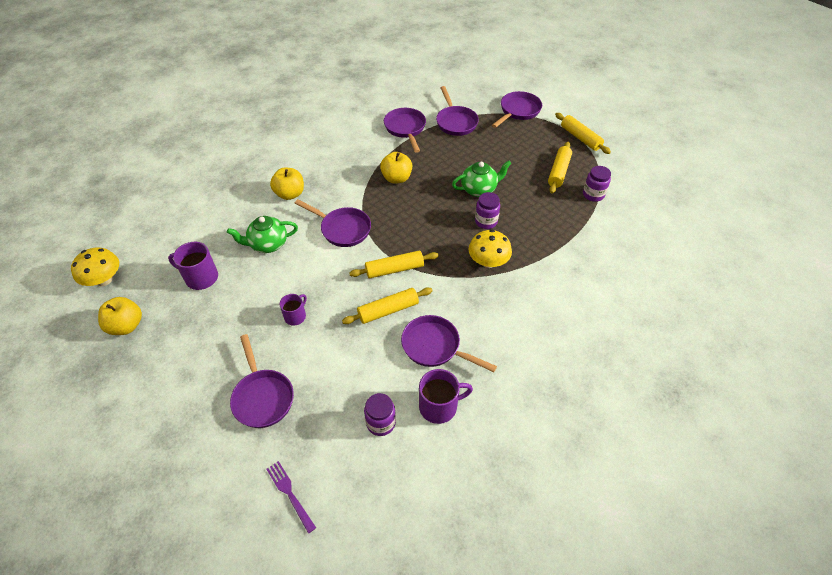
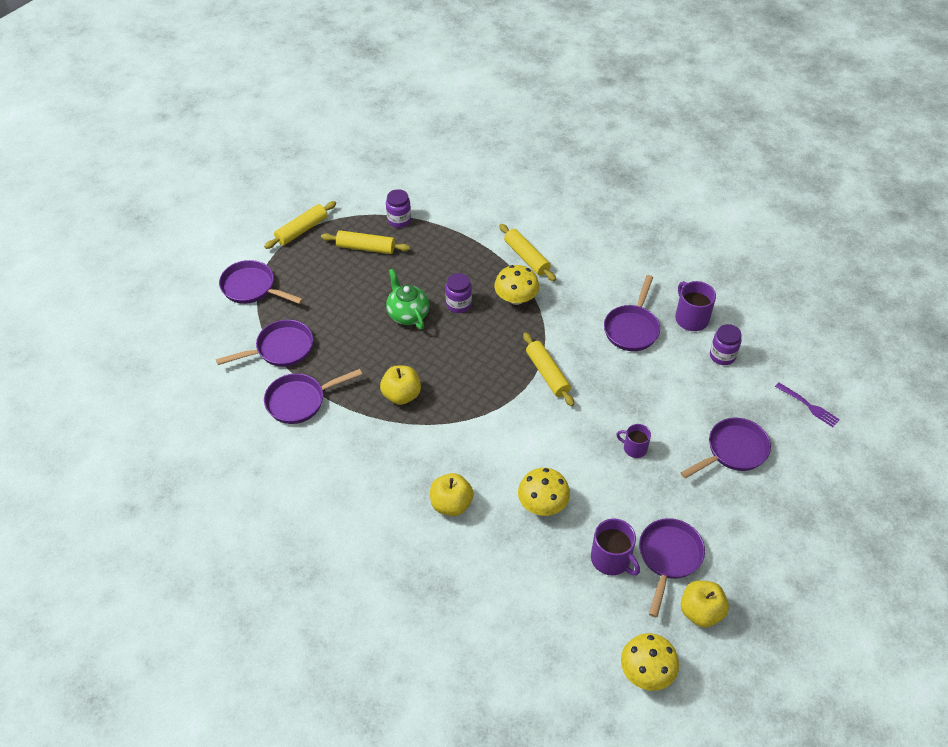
camera: 100 degrees left, 0 degrees up
(201, 277) = (611, 559): purple mug -> purple mug turned 45 degrees counterclockwise
(268, 244) = (542, 503): green teapot -> yellow mushroom
(290, 494) = (808, 406): purple fork -> purple fork turned 90 degrees counterclockwise
(342, 229) = (500, 433): purple pan -> purple pan (668, 557)
(388, 310) = (602, 370): yellow rolling pin -> yellow rolling pin (526, 257)

